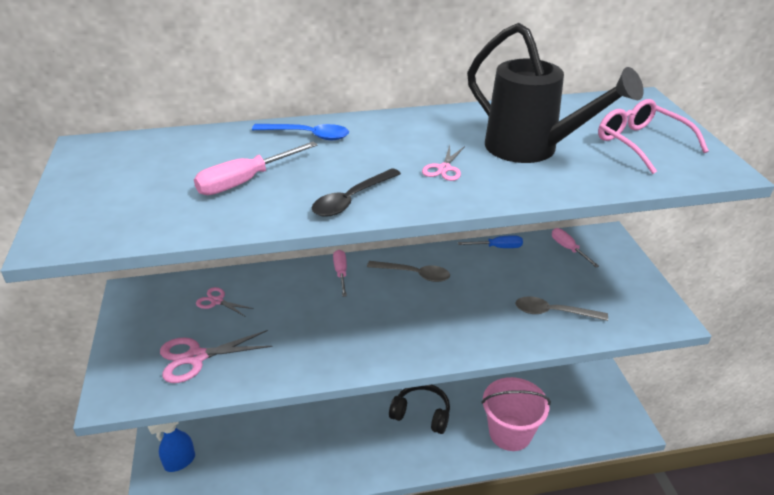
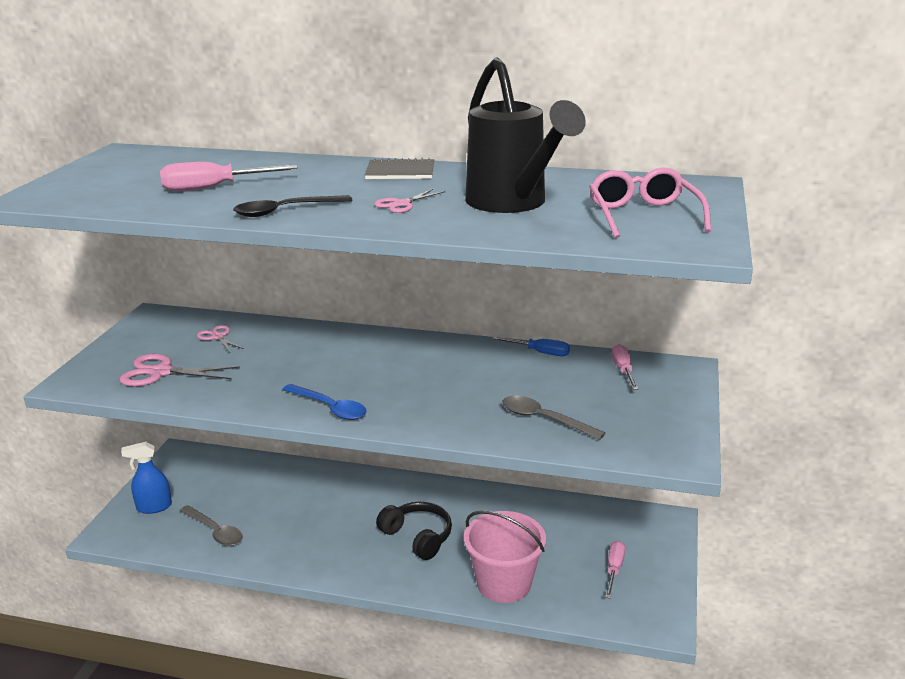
camera: 25 degrees right, 10 degrees down
(308, 135) = (311, 167): blue spoon -> blue spoon (330, 408)
(341, 273) = (351, 340): pink screwdriver -> pink screwdriver (614, 569)
(396, 127) = (400, 172): none -> grey notebook
(414, 274) = (425, 356): grey spoon -> grey spoon (215, 532)

